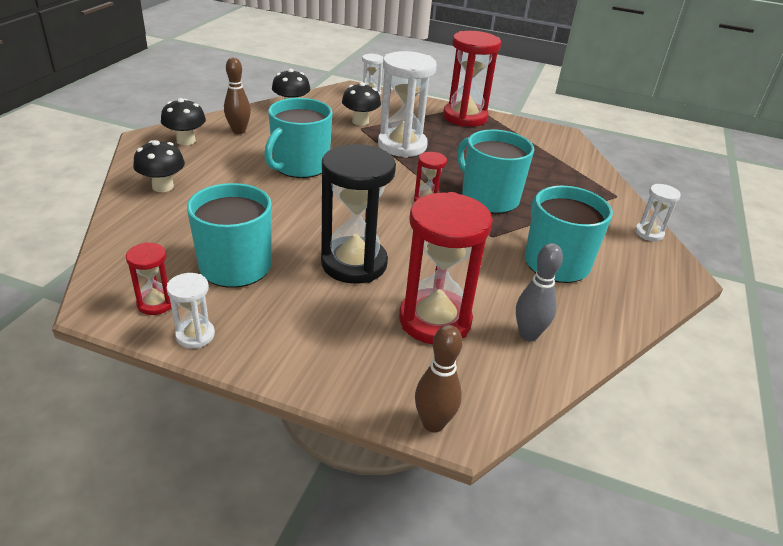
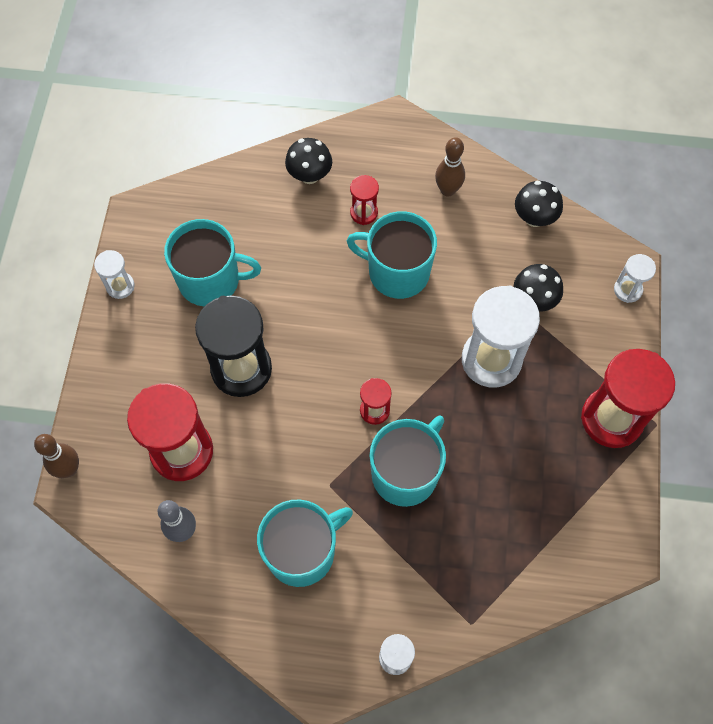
camera: 80 degrees right, 30 degrees up
(155, 303) = (148, 246): red hourglass -> red hourglass (364, 213)
(186, 141) = (404, 154): black mushroom -> none

